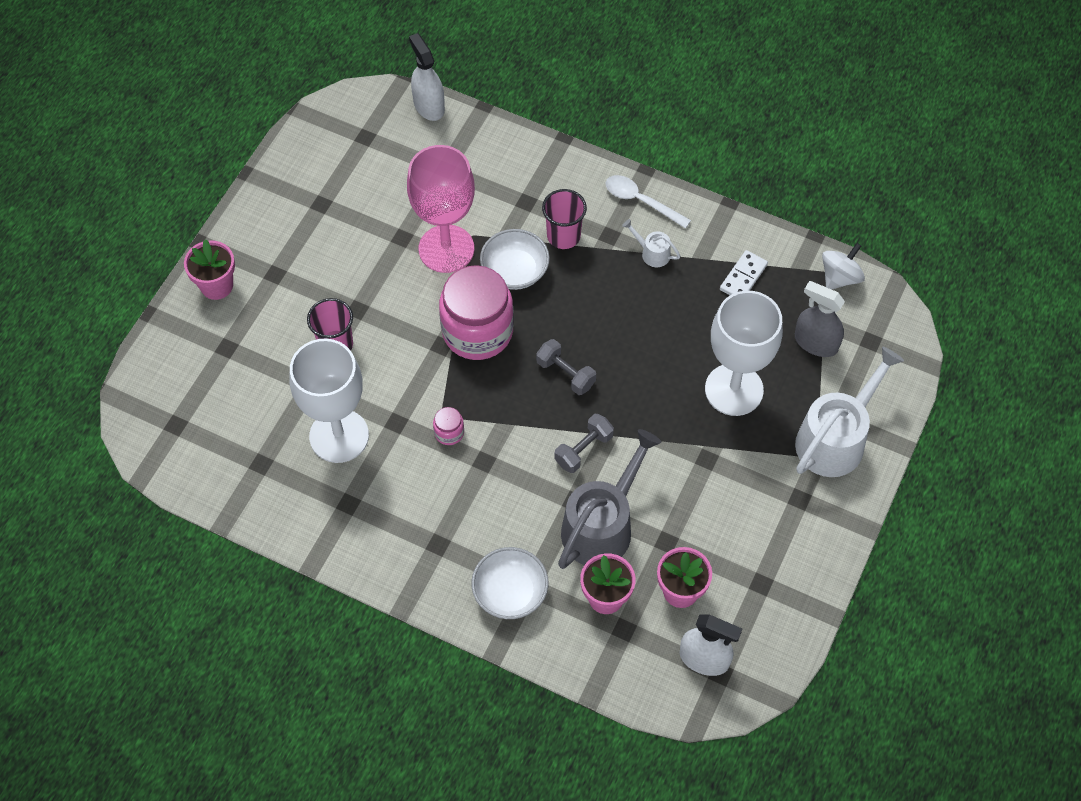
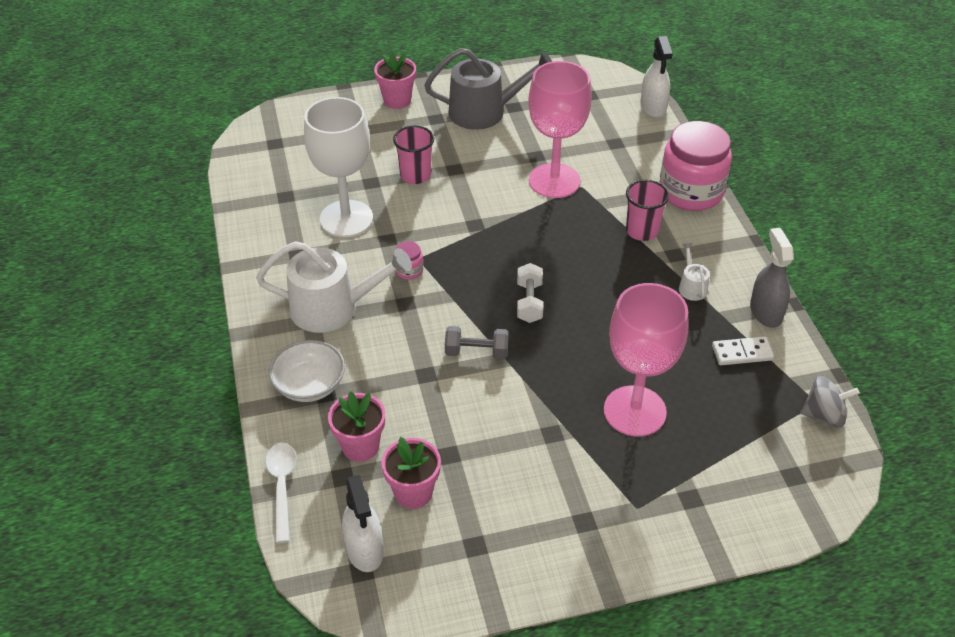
camera: 50 degrees right, 15 degrees down
(429, 106) = (653, 107): white spray bottle -> white spray bottle turned 150 degrees clockwise
(477, 331) = (508, 235): pink jar -> pink jar (690, 192)
(515, 271) = (581, 224): white bowl -> none
(566, 374) = (529, 302): grey dumbbell -> white dumbbell
(601, 526) = (421, 404): grey watering can -> grey watering can (484, 112)
(641, 201) = (726, 253): white spoon -> white spoon (282, 487)
(734, 389) = (634, 411): white goblet -> pink goblet
(815, 343) = (743, 438): grey spray bottle -> grey spray bottle (765, 312)
(835, 439) = (670, 511): white watering can -> white watering can (332, 308)
(840, 277) = (824, 415): white spinning top -> grey spinning top

